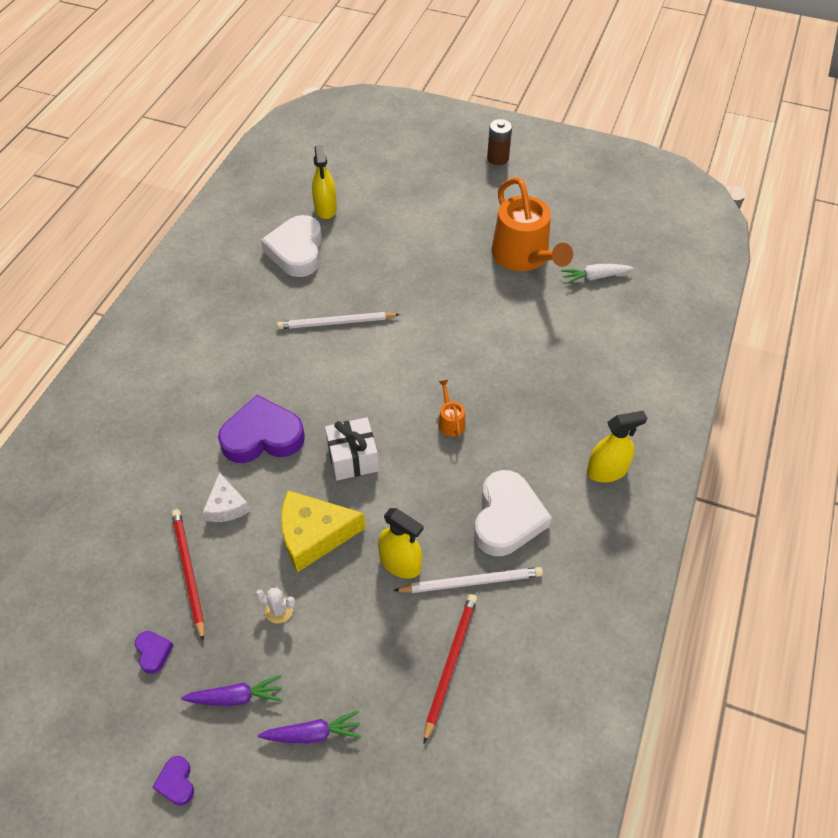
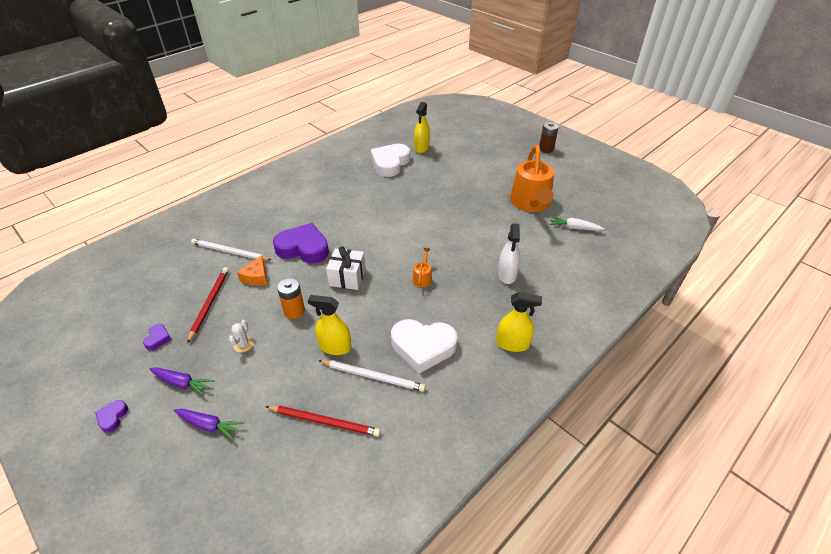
camera: 25 degrees right, 10 degrees down
(226, 506) = (256, 277): white cheese -> orange cheese
(279, 610) = (243, 344): white cactus -> white cactus turned 60 degrees clockwise
(314, 535) = (294, 311): yellow cheese -> orange battery
(336, 323) = (388, 204): white pencil -> white pencil (229, 252)
(400, 563) = (335, 347): yellow spray bottle -> yellow spray bottle turned 135 degrees clockwise
(450, 664) = (324, 422): red pencil -> red pencil turned 60 degrees clockwise
(507, 518) = (423, 347): white heart -> white heart turned 60 degrees clockwise
(550, 377) = (507, 274): none -> white spray bottle

